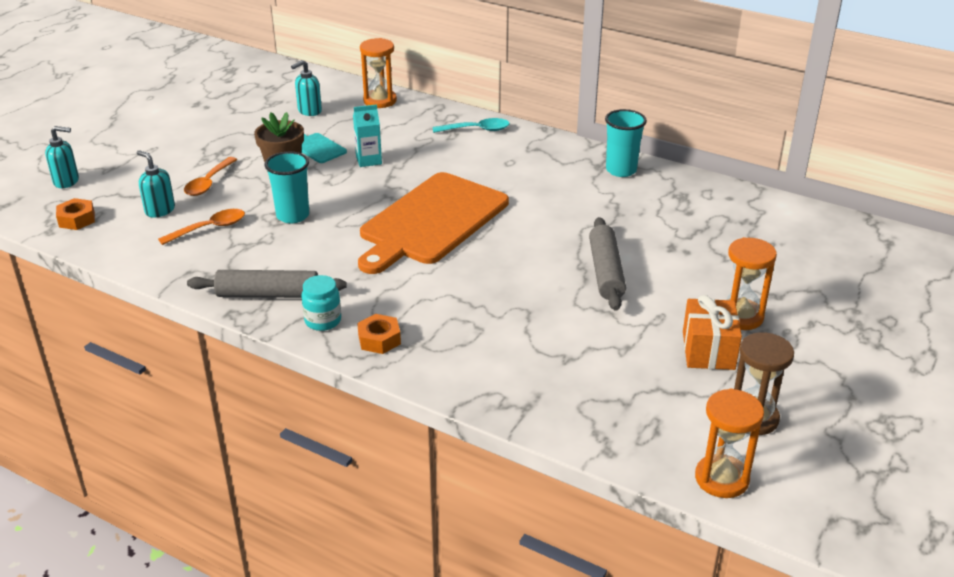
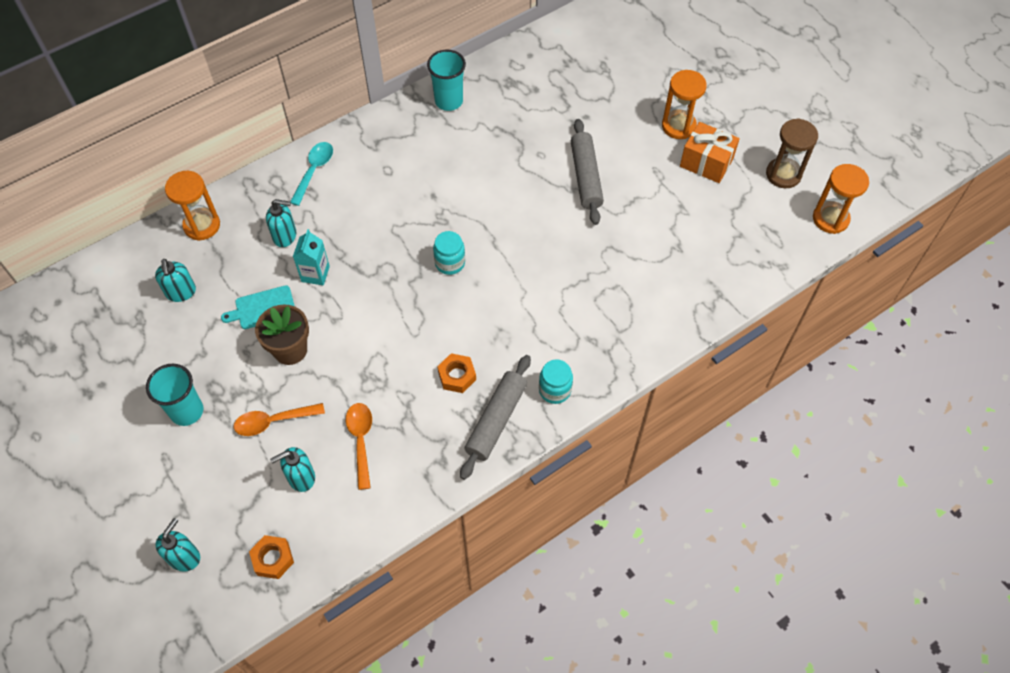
camera: 65 degrees left, 25 degrees up
(208, 183) = (273, 421): orange spoon -> orange spoon turned 120 degrees clockwise
(293, 216) = (378, 365): turquoise cup -> turquoise cup (187, 411)
(379, 339) = (599, 358): orange nut -> orange nut (457, 376)
(397, 136) = (285, 236): none -> turquoise soap dispenser
(431, 221) = (450, 263): orange cutting board -> turquoise jar
(606, 272) = (586, 177): grey rolling pin -> grey rolling pin turned 60 degrees clockwise

